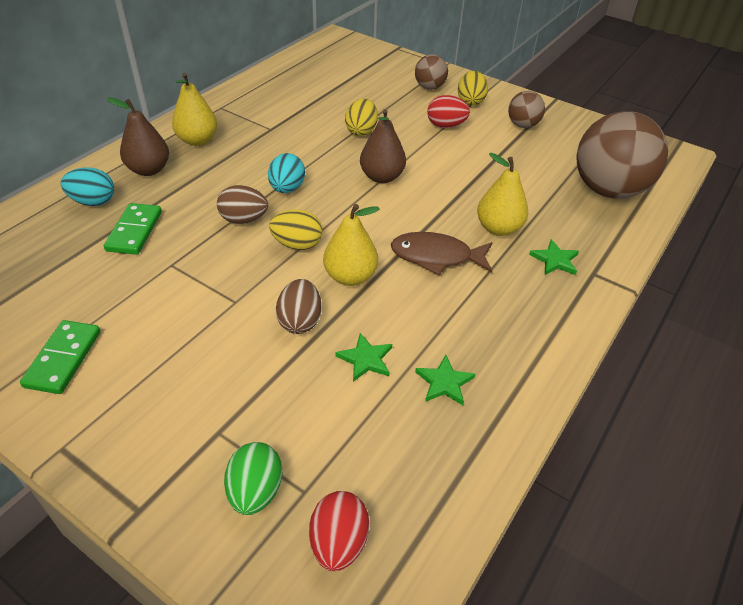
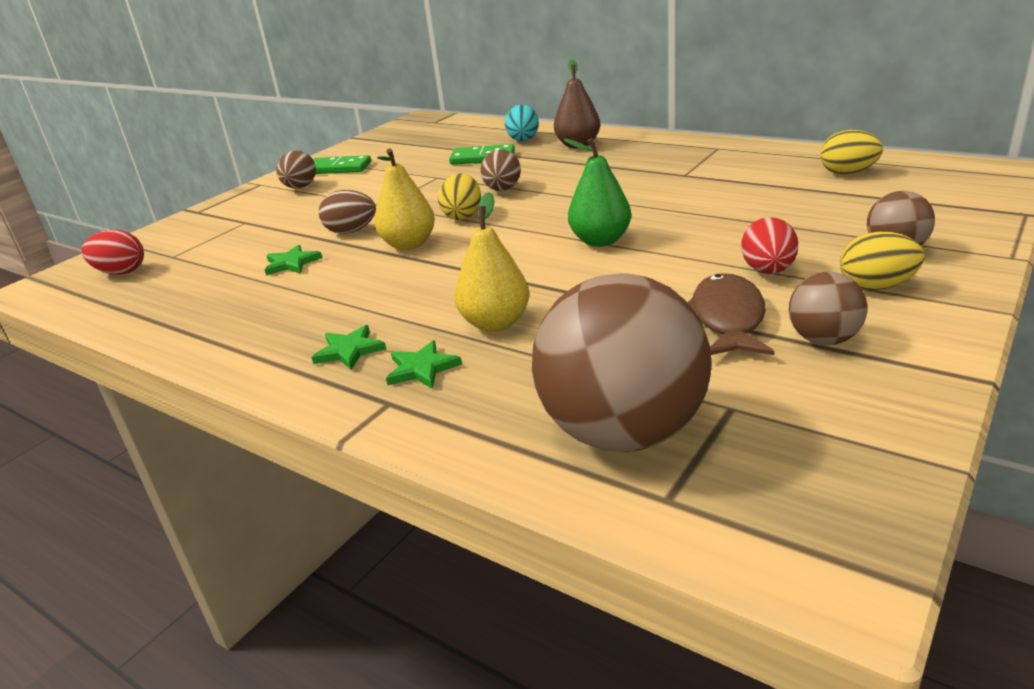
camera: 95 degrees right, 15 degrees down
(117, 392) = (300, 187): none -> brown egg
(197, 140) = (640, 151): yellow pear -> none
(255, 491) = (185, 240): green egg -> none
(287, 188) = (561, 198): turquoise egg -> none
(361, 131) = (711, 218): yellow egg -> yellow egg (847, 173)
(382, 177) = (600, 241): brown pear -> green pear
(436, 257) = (437, 285): brown fish -> brown fish (727, 319)
(444, 382) = (244, 301): green star -> green star (349, 350)

